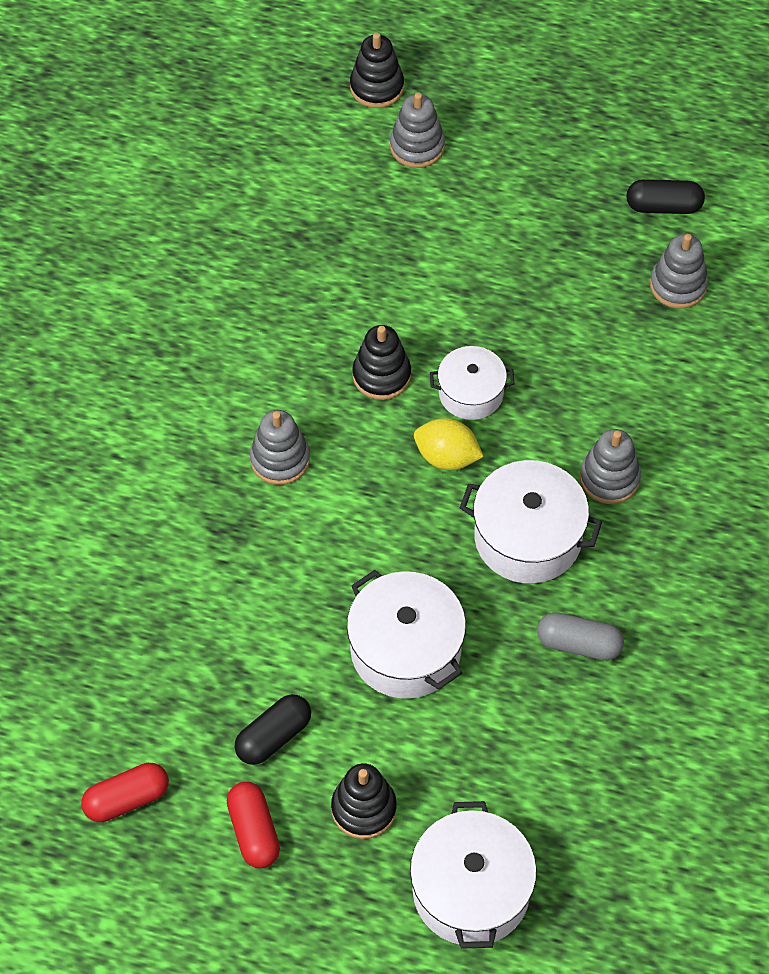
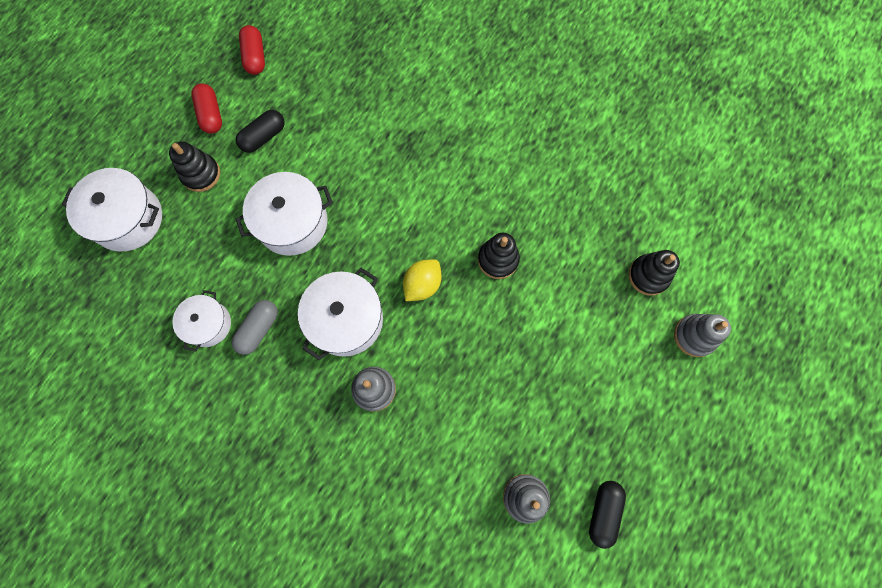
camera: 105 degrees right, 15 degrees up
(254, 831) = (211, 115): red capsule -> red capsule turned 75 degrees clockwise
(273, 736) = (264, 137): black capsule -> black capsule turned 75 degrees clockwise
(280, 459) = (450, 182): grey stacking toy -> none
(377, 87) = (756, 321): black stacking toy -> black stacking toy (648, 276)
(471, 393) = (468, 314): white pot -> white pot (208, 324)

